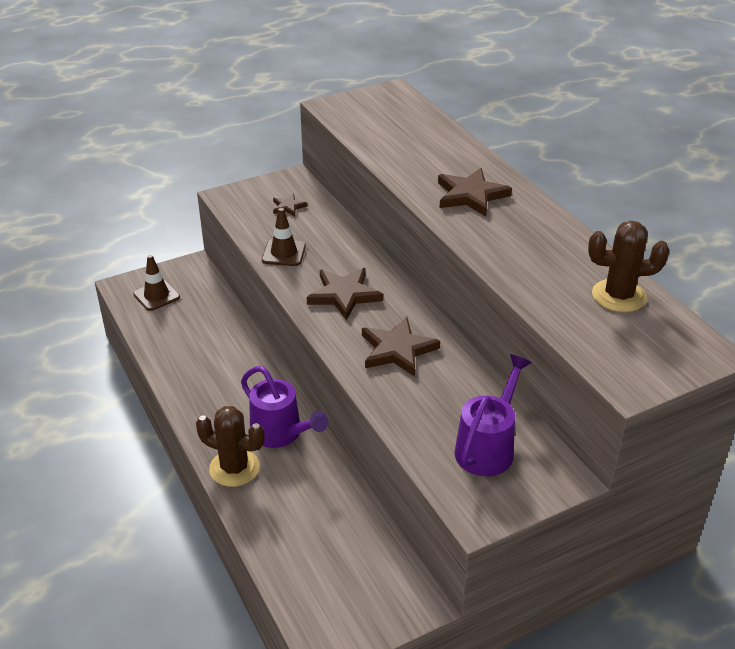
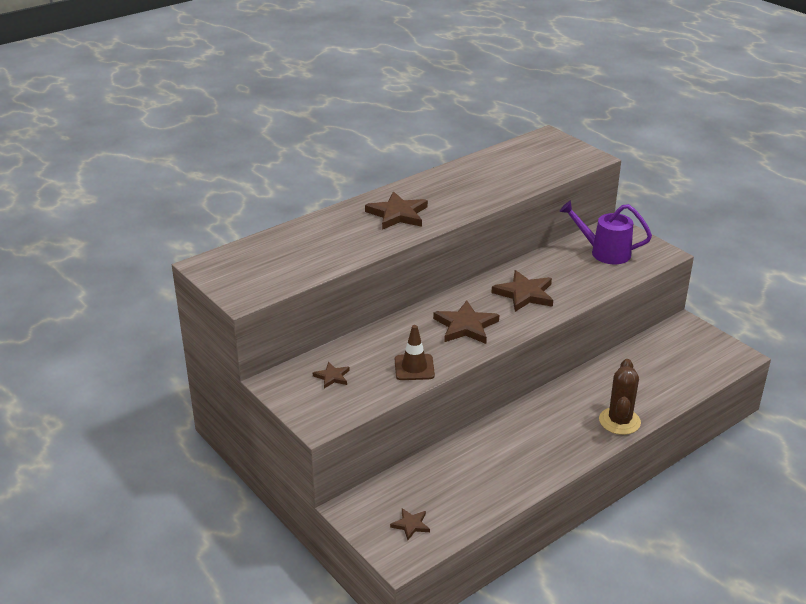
camera: 100 degrees left, 5 degrees down
(156, 296) = (411, 525): brown traffic cone -> brown star
(281, 434) = (571, 402): purple watering can -> none
(619, 296) = (506, 159): brown cactus -> none

